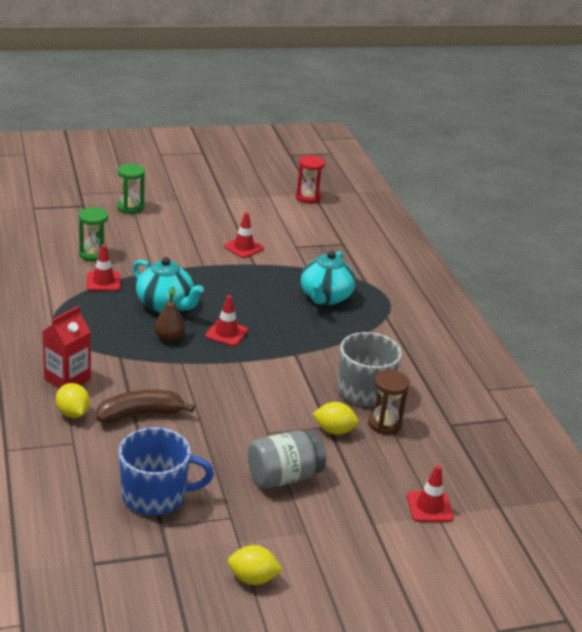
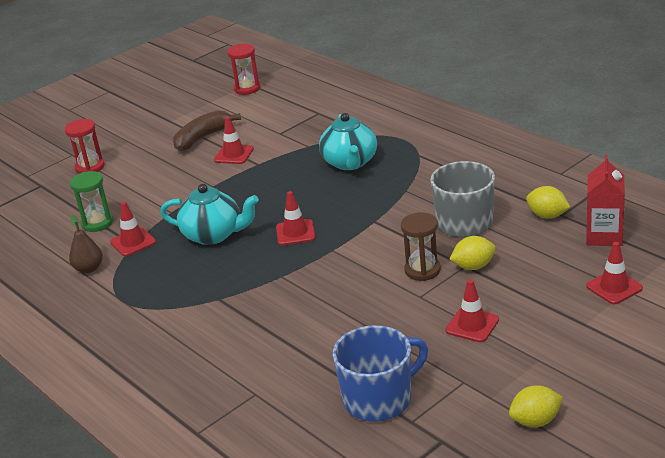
camera: 20 degrees left, 0 degrees up
(67, 379) = (190, 342): red carton -> red carton (604, 236)
(73, 413) = (227, 369): yellow lemon -> yellow lemon (547, 215)
(130, 208) = (90, 167): green hourglass -> red hourglass
(140, 414) = (291, 338): brown banana -> brown banana (203, 138)
(169, 338) = (247, 261): brown pear -> brown pear (89, 268)
(284, 477) = (472, 325): grey jar -> red traffic cone
(384, 424) = (508, 240): brown hourglass -> brown hourglass (422, 270)

